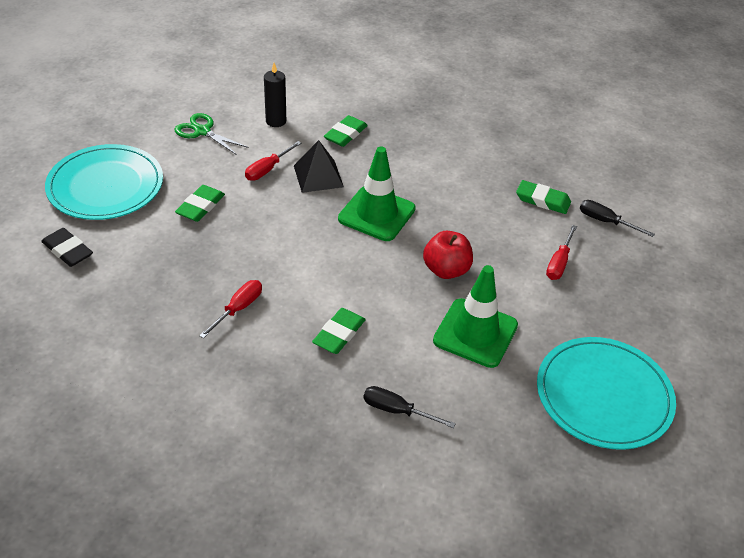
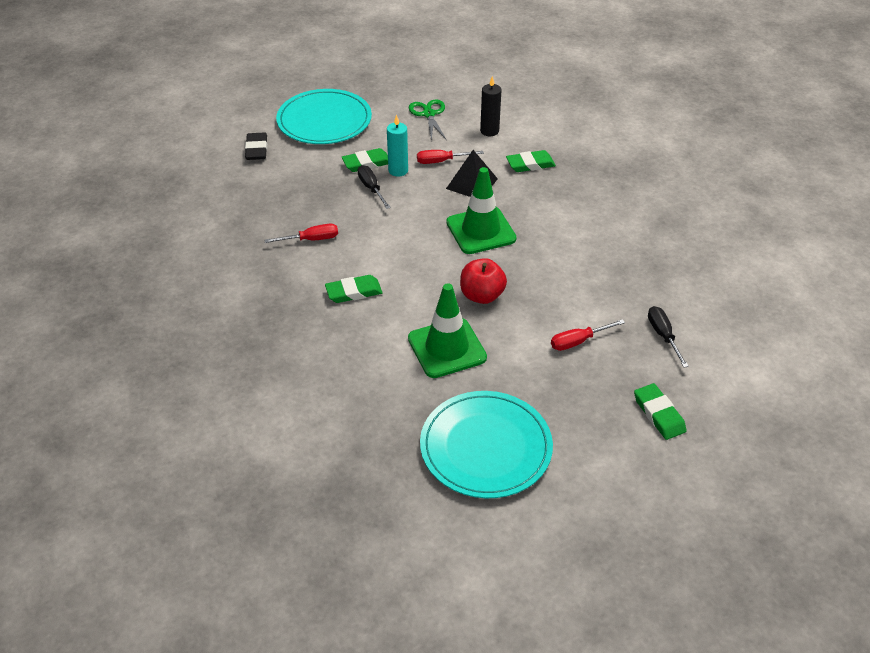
camera: 45 degrees right, 0 degrees up
(239, 198) = (398, 170): none -> turquoise candle
(397, 410) = (330, 360): black screwdriver -> black screwdriver (371, 188)
(542, 200) = (628, 291): green eraser -> green eraser (659, 414)

